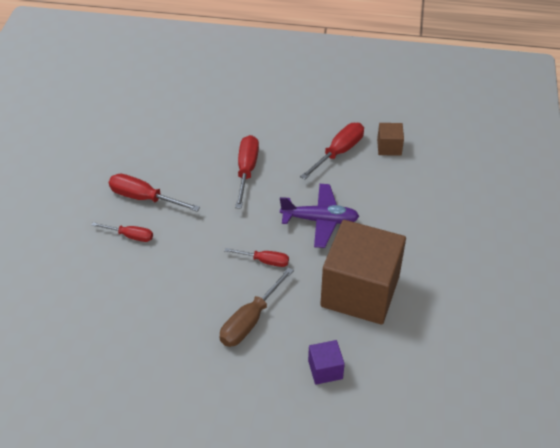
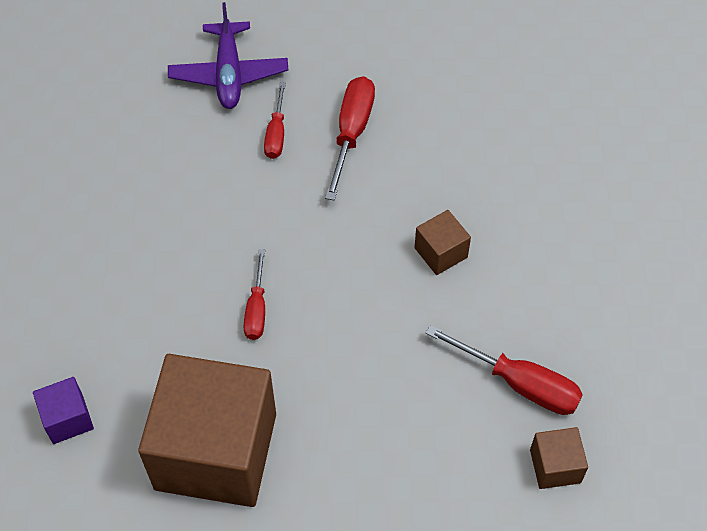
camera: 80 degrees right, 10 degrees up
(246, 170) = (441, 252): red screwdriver -> brown cube
(250, 320) = (144, 309): brown screwdriver -> none
(320, 220) = (354, 374): purple plane -> purple plane (229, 74)

